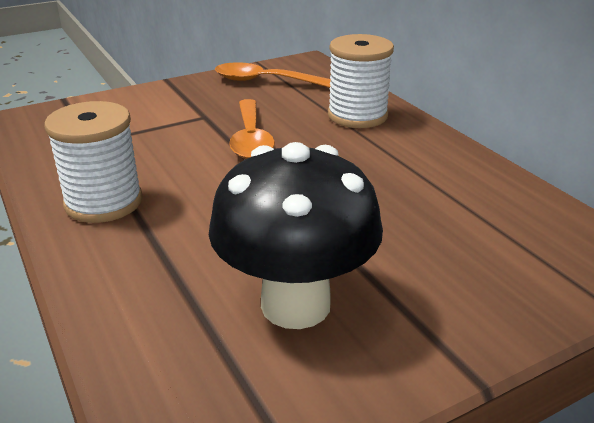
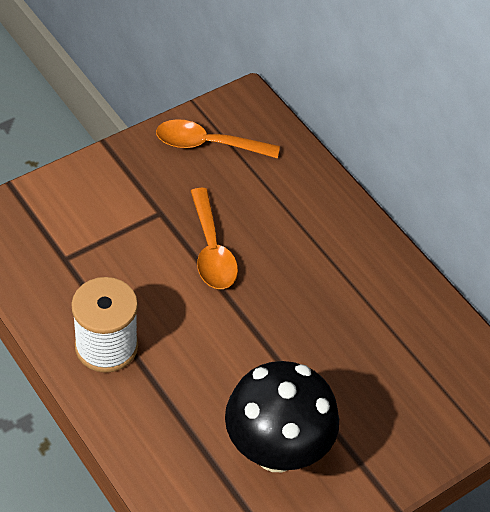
camera: 10 degrees left, 20 degrees up
(357, 115) = (306, 207): white spool -> none

